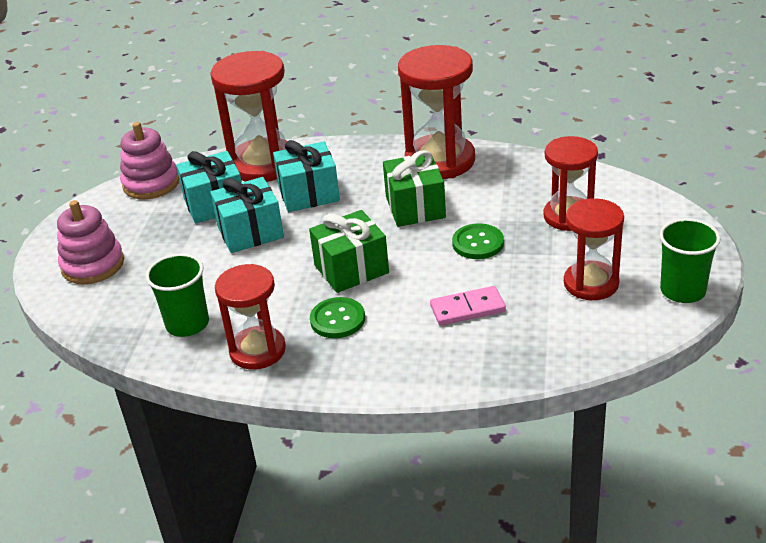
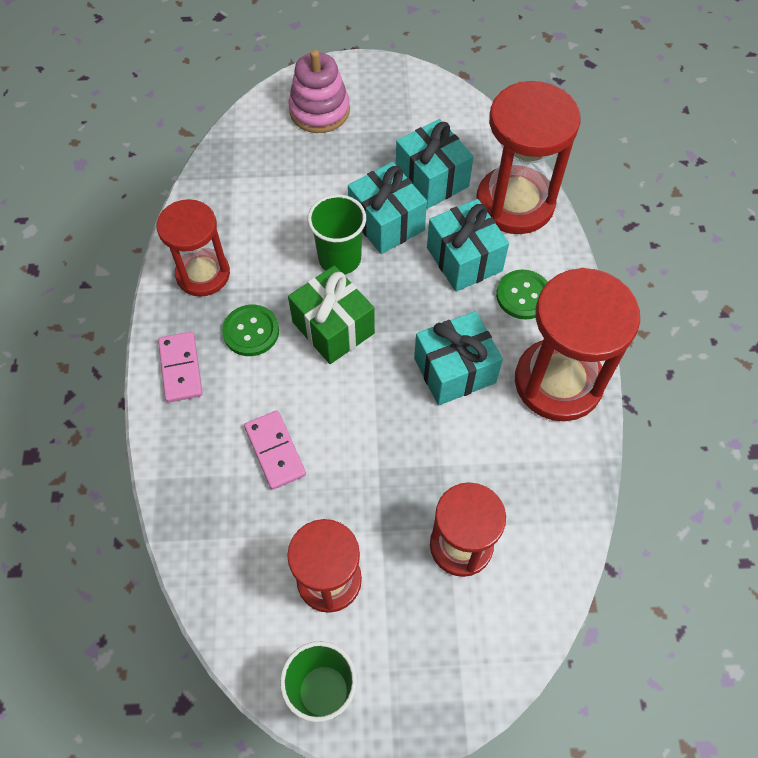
camera: 75 degrees right, 25 degrees up
(151, 183) = (460, 115): pink stacking toy -> none
(187, 324) = (238, 209): green cup -> green cup (339, 258)
(364, 367) = (180, 368): none -> pink domino
(415, 207) = (454, 370): green gift -> turquoise gift
(478, 243) = (393, 447): green button -> green button (523, 295)

